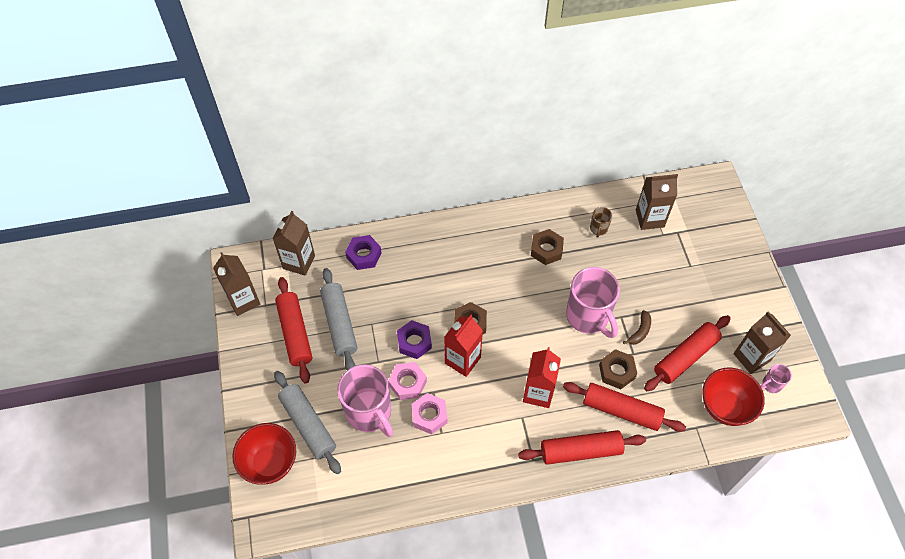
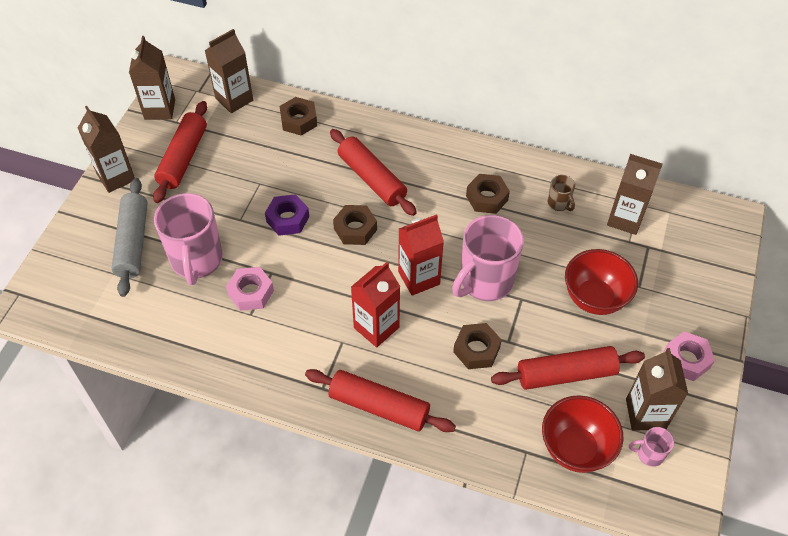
camera: 30 degrees right, 5 degrees down
(252, 377) = (116, 177): none -> brown carton
(270, 463) = (74, 257): red bowl -> red bowl (594, 298)
(339, 324) = (230, 169): grey rolling pin -> none
(364, 255) = (299, 120): purple nut -> brown nut
(408, 383) = (253, 253): pink nut -> pink nut (686, 360)
(462, 360) = (322, 258): red carton -> red carton (419, 278)
(588, 317) = (485, 282): pink mug -> pink mug turned 45 degrees clockwise
(598, 229) = (559, 203): brown mug -> brown mug turned 75 degrees counterclockwise
(621, 410) = (453, 390): red rolling pin -> red rolling pin (372, 179)
(640, 331) = (532, 323): brown banana -> none

